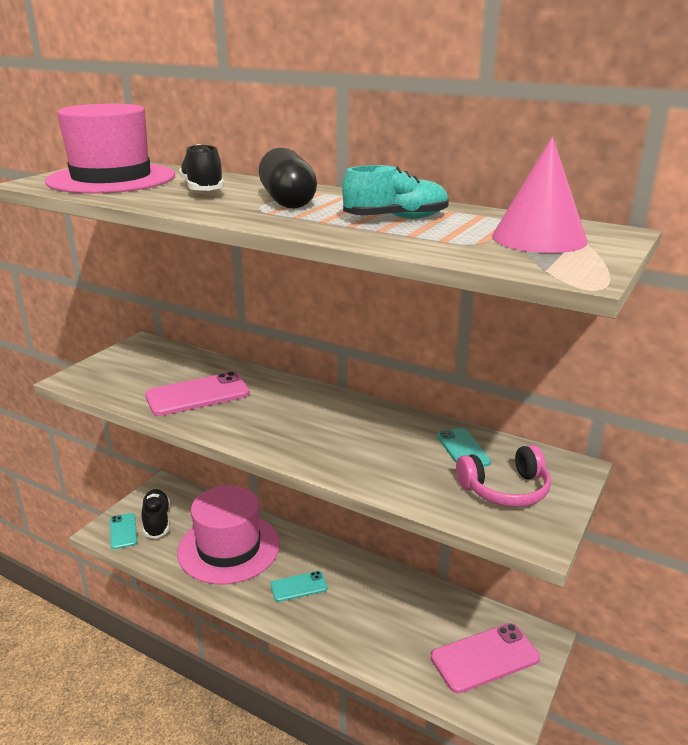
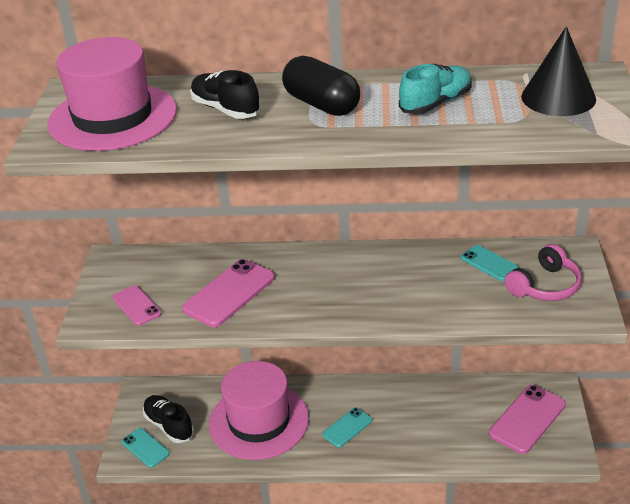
camera: 25 degrees left, 10 degrees up
(118, 380) = (136, 306): none -> pink phone
(539, 238) = (558, 97): pink cone -> black cone

